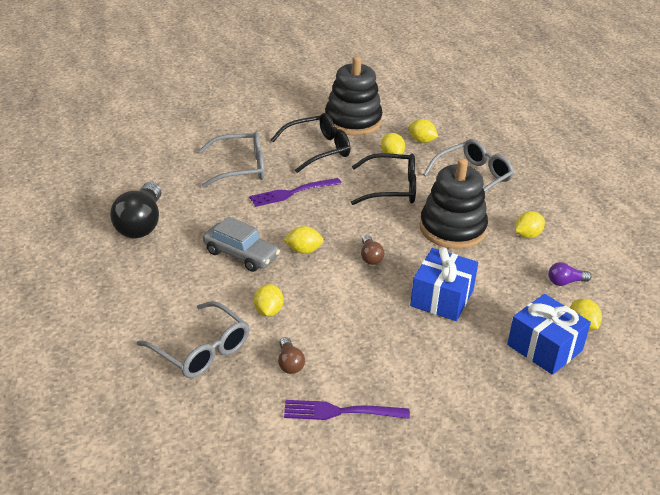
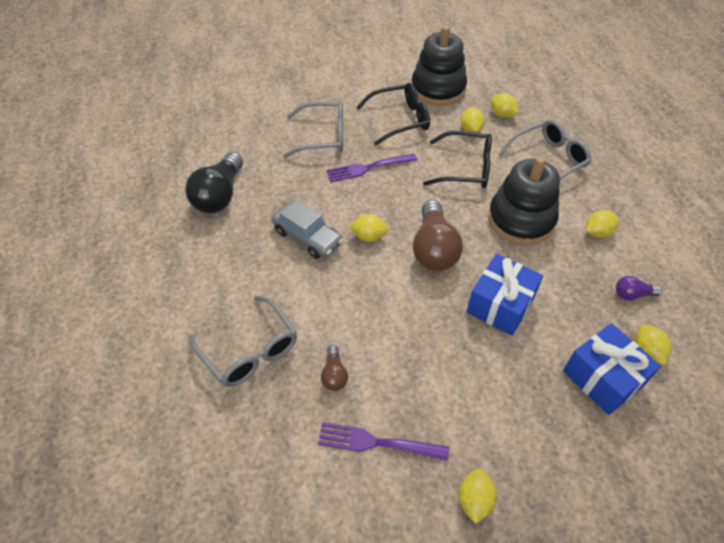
camera: 10 degrees right, 15 degrees up
(268, 311) = (323, 307): yellow lemon -> yellow lemon (474, 500)
(370, 257) = (434, 249): brown light bulb -> brown light bulb, size x2.07

